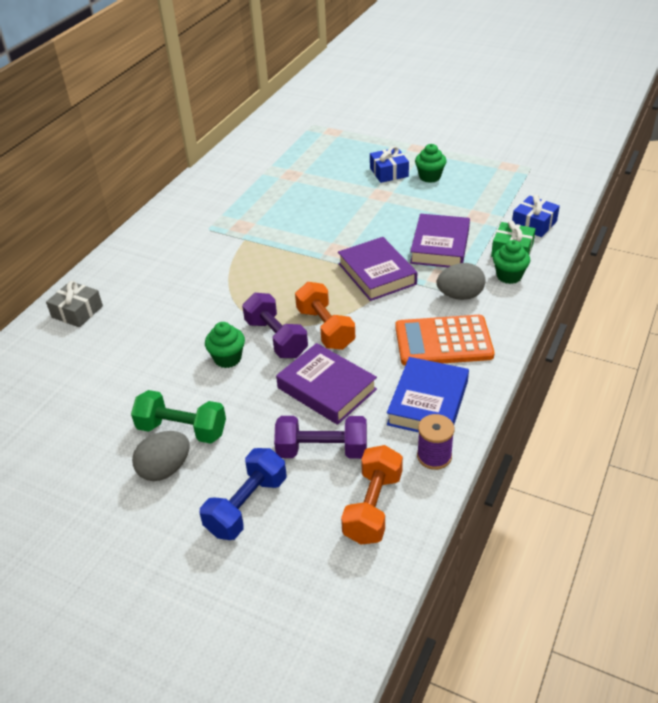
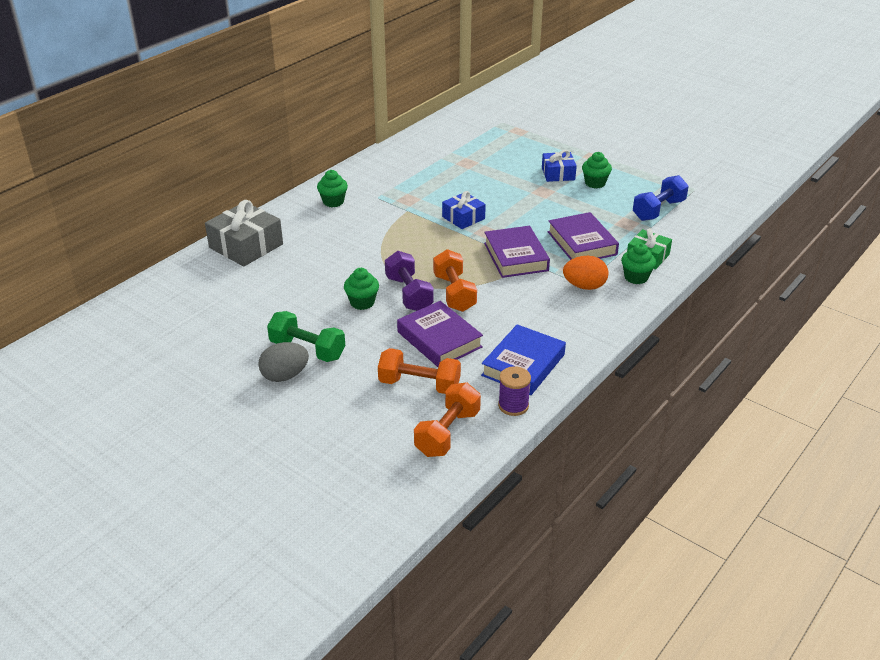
camera: 10 degrees right, 5 degrees down
(77, 312) = (246, 246): grey gift -> grey gift, size x1.63
(161, 242) = (333, 202): none -> green cupcake
(246, 506) = (343, 413): blue dumbbell -> blue dumbbell (658, 210)
(322, 450) = (419, 385): purple dumbbell -> orange dumbbell
(440, 246) = (582, 243): purple book -> purple book turned 45 degrees counterclockwise
(443, 341) = (555, 320): orange calculator -> none
(460, 296) = (584, 286): grey egg -> orange egg
(534, 224) = (677, 238): blue gift -> blue gift (463, 218)

